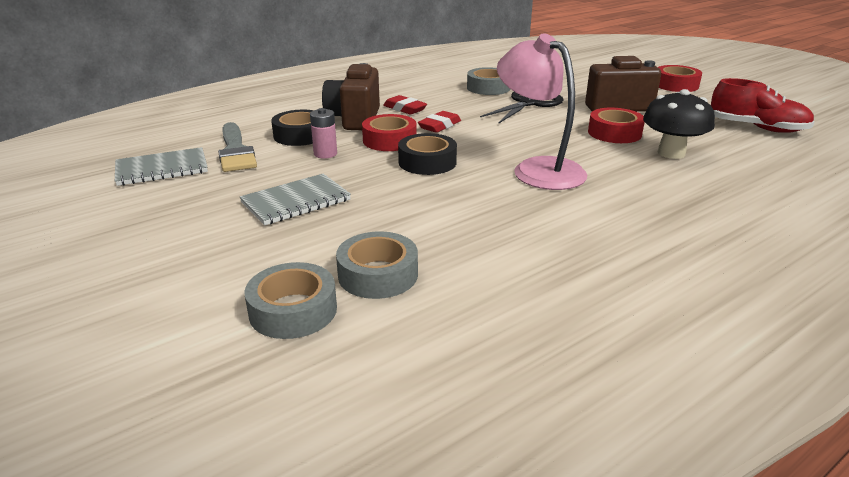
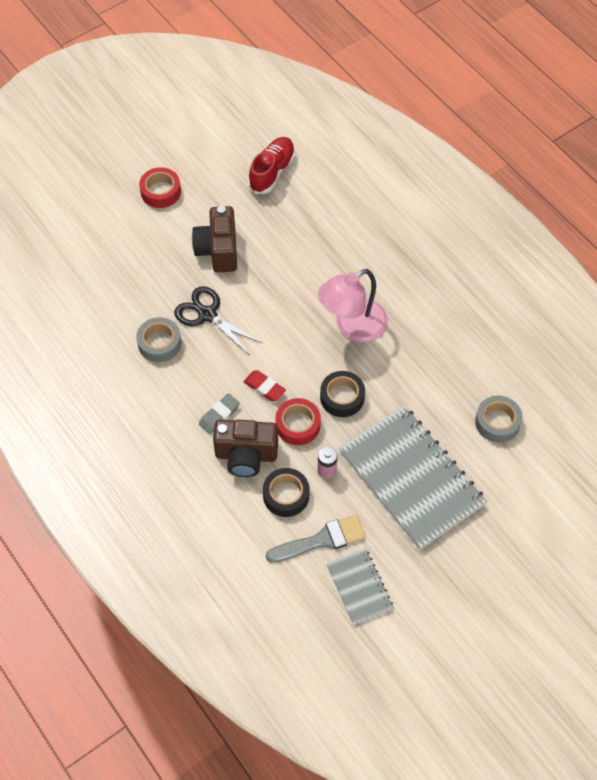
camera: 90 degrees left, 30 degrees up
(293, 310) = (534, 460): grey tape -> none
(296, 201) = (411, 478): grey notebook -> grey notebook, size x2.01
(405, 109) = (219, 415): red eraser -> grey eraser
(614, 133) = (282, 266): red tape -> none
(671, 153) = (322, 240): black mushroom -> none

